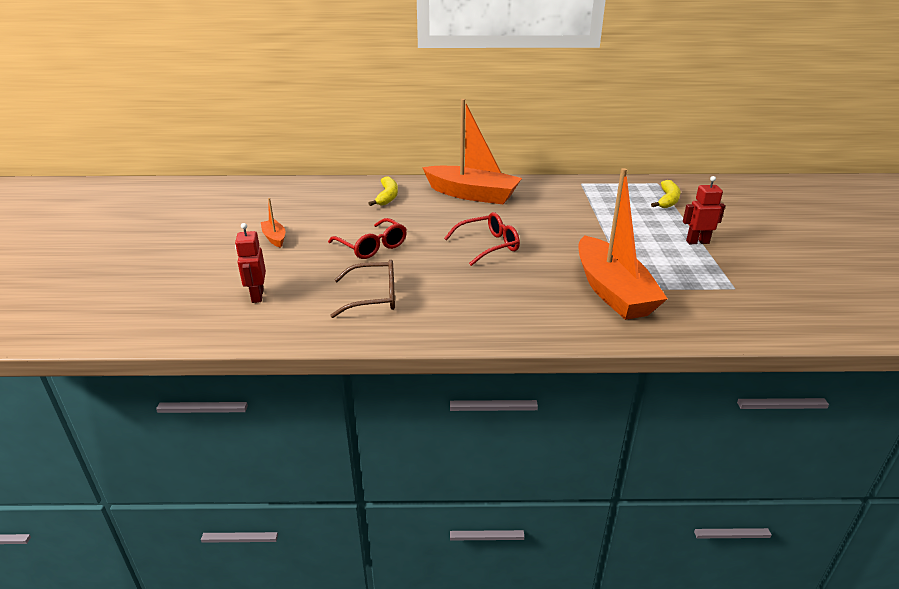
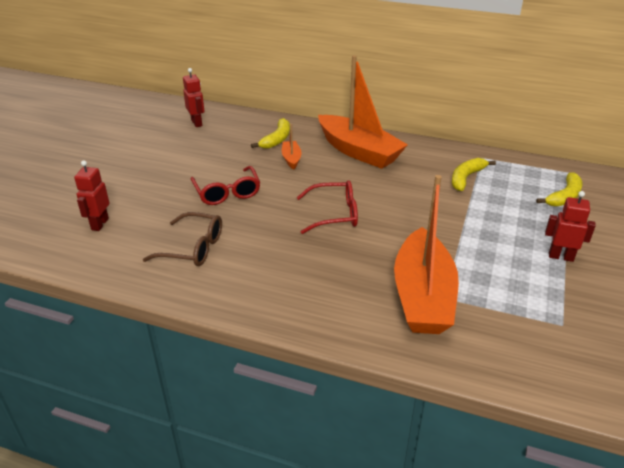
camera: 20 degrees right, 5 degrees up
(274, 238) = (151, 166): orange boat -> orange boat (291, 159)
(294, 195) = (197, 123): none -> red robot
(580, 200) = (466, 178): none -> yellow banana

